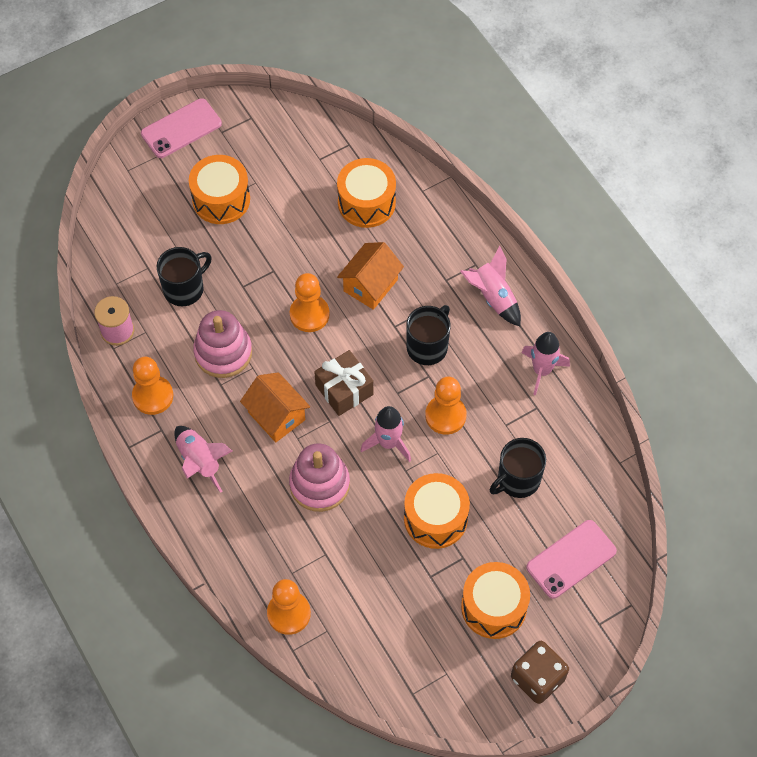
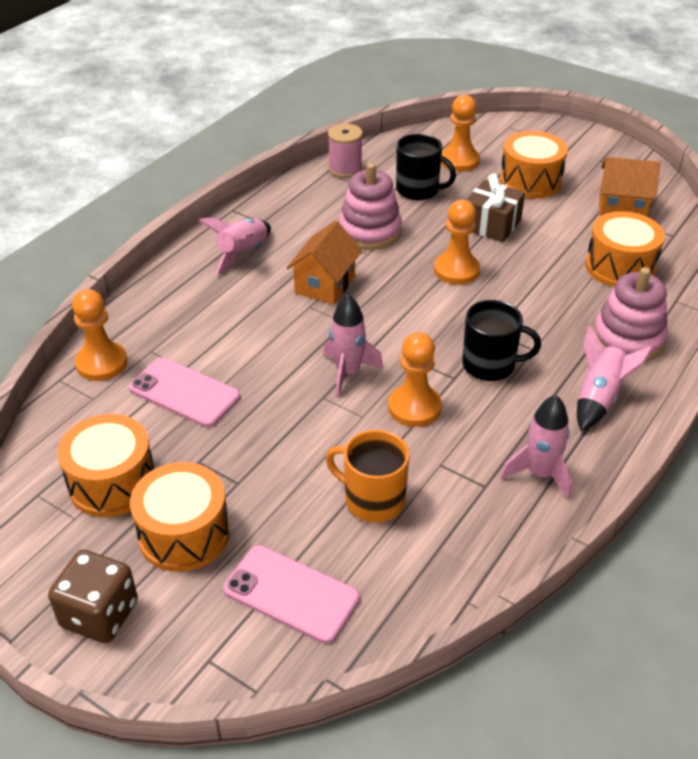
camera: 65 degrees right, 20 degrees down
(153, 396) = (293, 207): orange pawn -> orange pawn (459, 161)
(181, 129) = (579, 139): pink phone -> pink phone (184, 392)
(319, 484) = (265, 338): pink stacking toy -> pink stacking toy (628, 339)
(344, 390) = (388, 320): brown gift -> brown gift (491, 225)
(370, 285) = (527, 300): orange house -> orange house (622, 207)
(435, 518) = (276, 441): orange drum -> orange drum (112, 483)
(517, 480) = (373, 500): black mug -> orange mug

